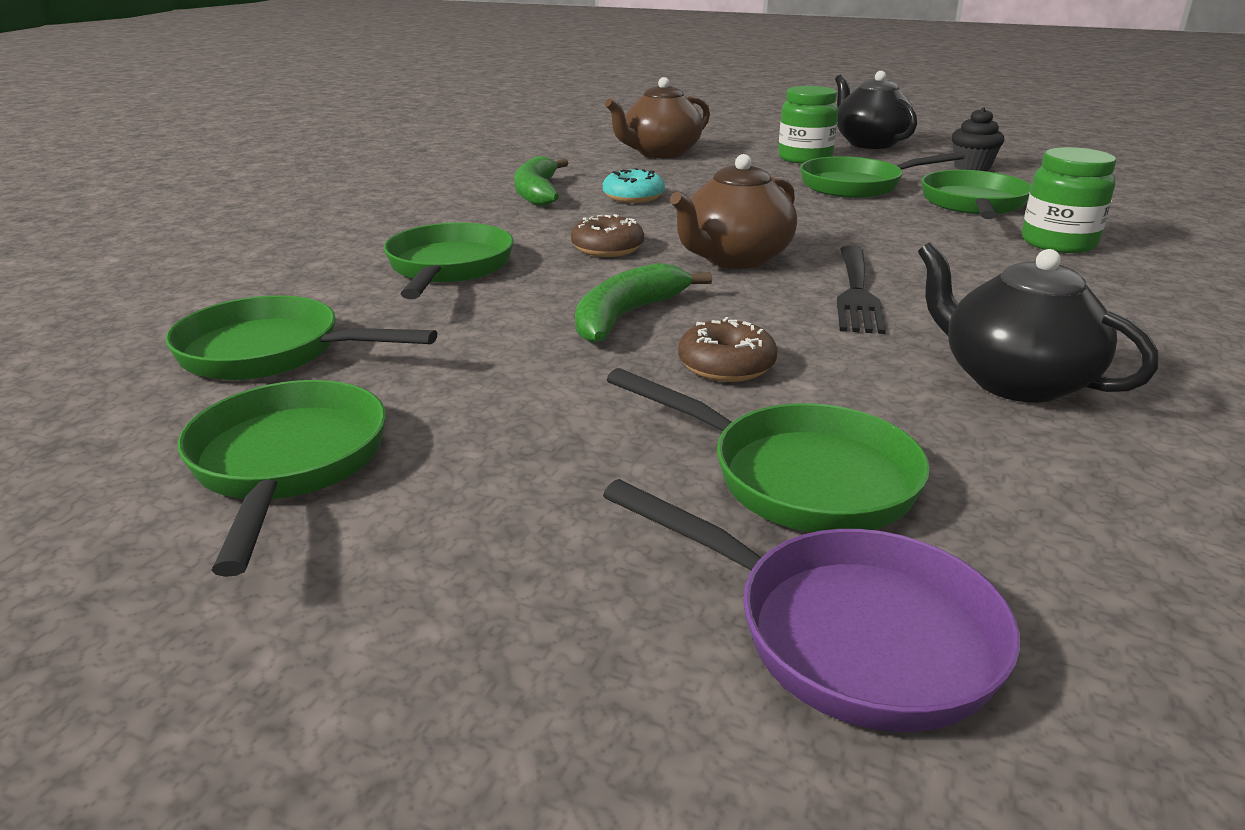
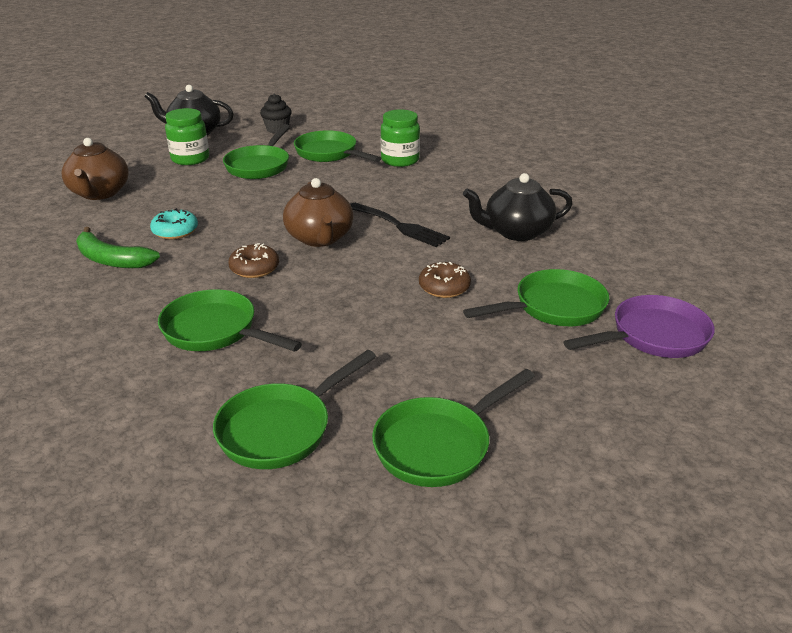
camera: 60 degrees left, 5 degrees up
(287, 465) = (438, 445): green pan -> green pan turned 60 degrees counterclockwise
(626, 316) = (360, 294): green banana -> none

